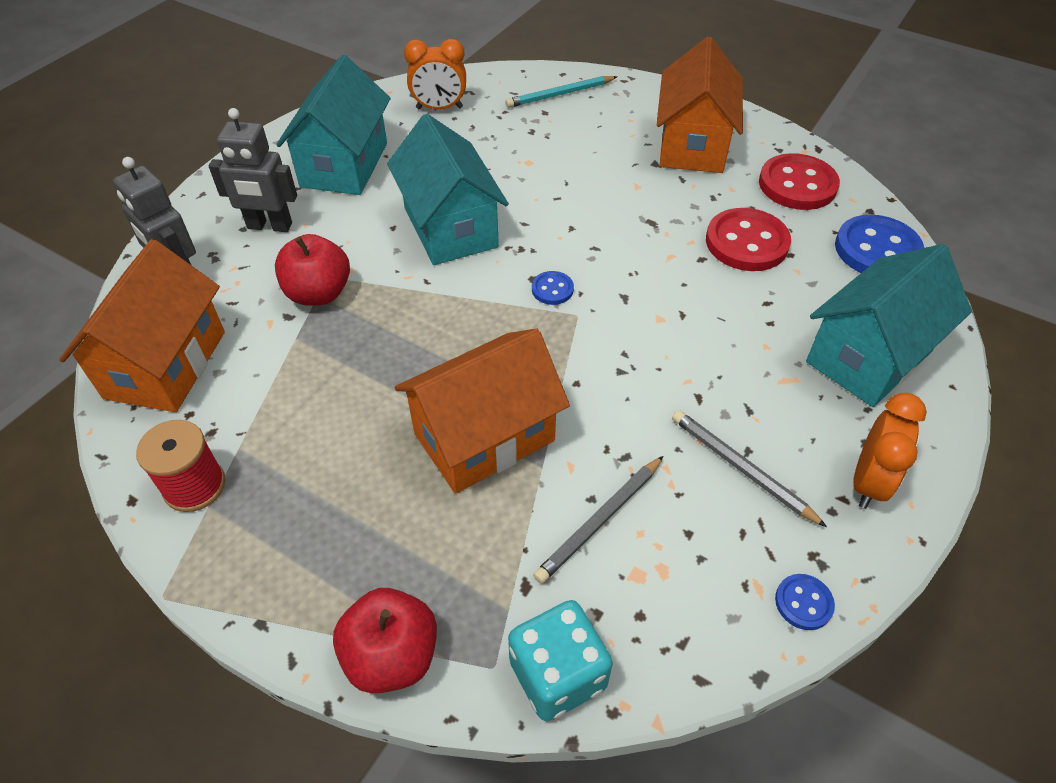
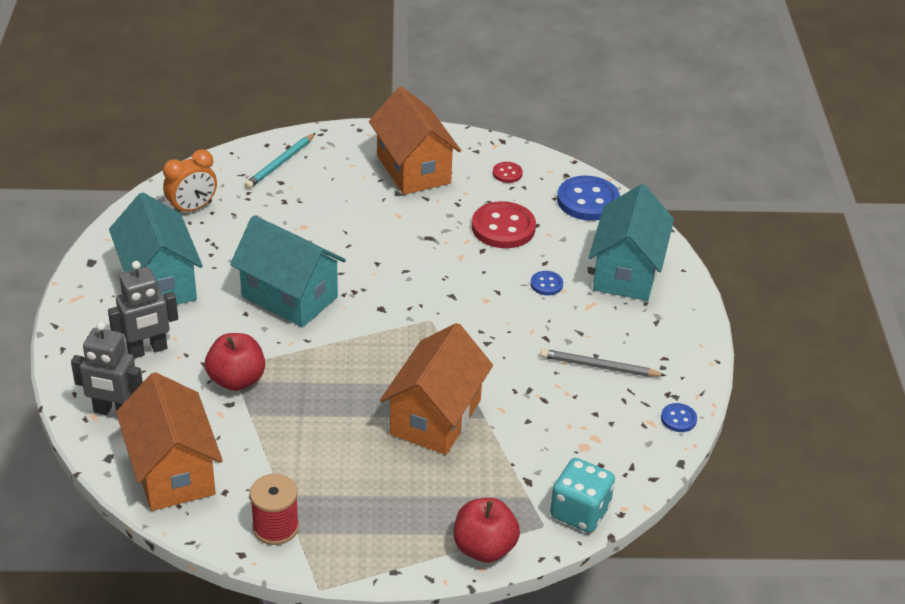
camera: 35 degrees left, 10 degrees down
(552, 289) = (400, 310): blue button -> blue button (546, 284)
(600, 520) = (542, 429): grey pencil -> none
(797, 185) = (507, 173): red button -> red button, size x0.49
(868, 482) = (671, 343): orange clock -> none

